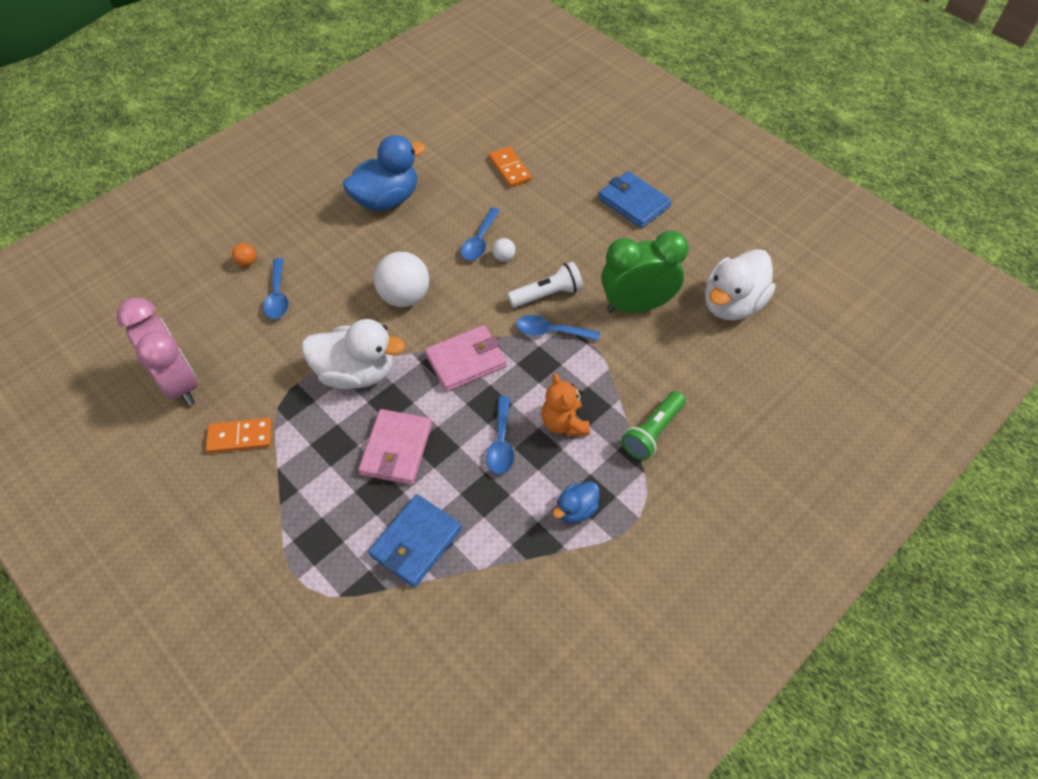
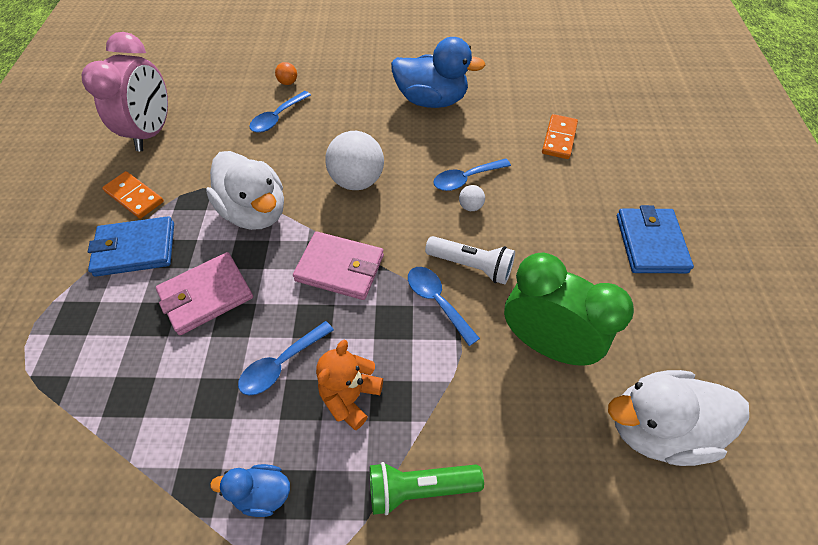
camera: 45 degrees right, 0 degrees up
(416, 542) = (123, 387): blue wallet -> blue wallet (135, 249)

